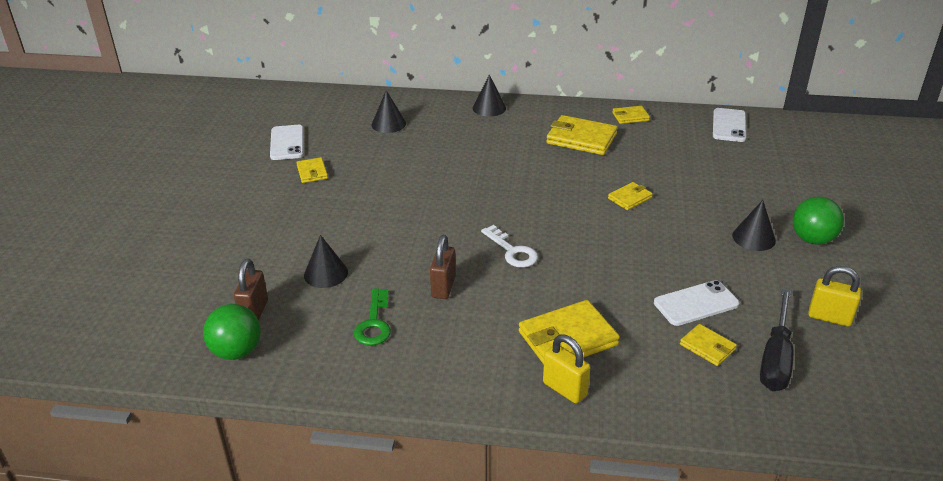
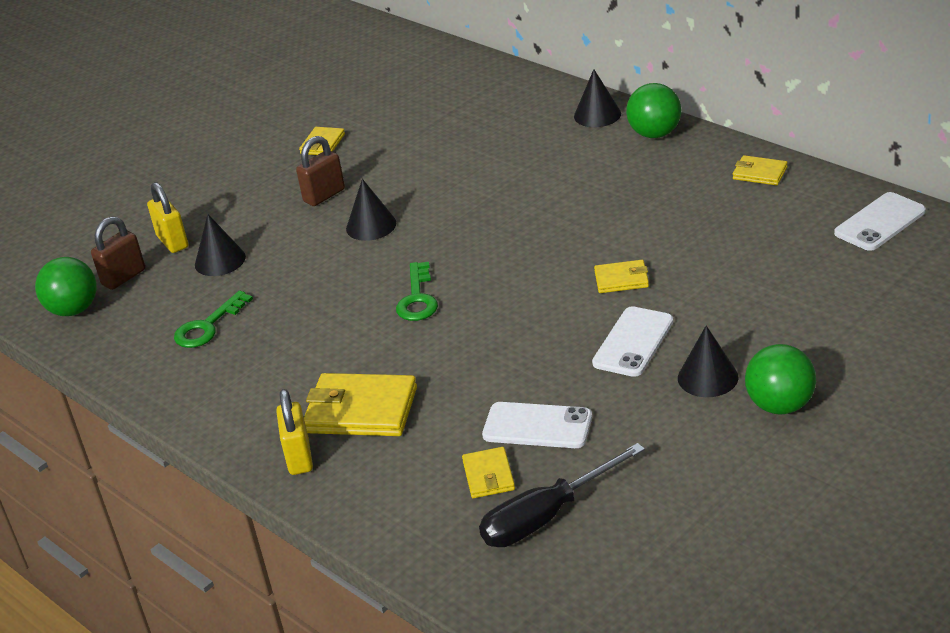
camera: 40 degrees right, 0 degrees up
(287, 143) = (334, 102): white phone -> white phone (633, 342)
(388, 124) = (461, 106): black cone -> black cone (371, 225)
(443, 287) = (308, 313): brown padlock -> brown padlock (324, 196)
(512, 251) = (417, 298): white key -> green key
(540, 110) = (655, 134): none -> green ball
(581, 139) = (659, 186): yellow wallet -> none
(829, 317) = (669, 500): yellow padlock -> yellow padlock (172, 242)

